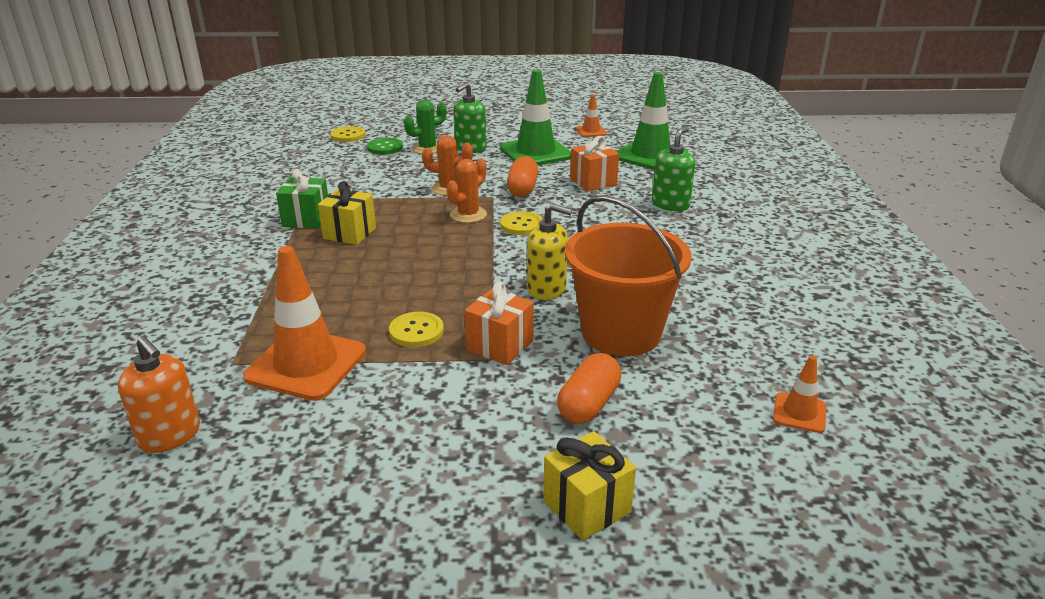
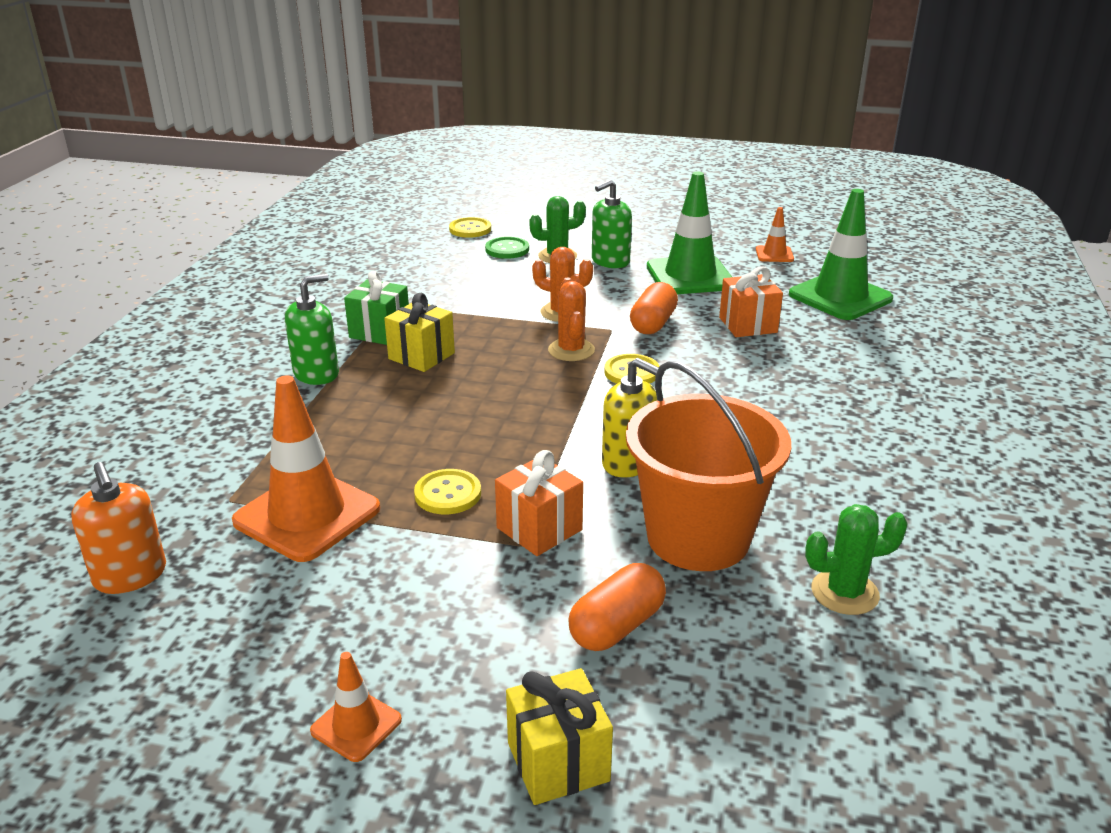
camera: 15 degrees right, 0 degrees up
(468, 215) = (571, 350): orange cactus -> orange cactus turned 60 degrees counterclockwise
(670, 204) = (838, 369): green soap dispenser -> green soap dispenser (316, 374)
(739, 353) = (844, 592): none -> green cactus
(799, 413) = (893, 691): orange traffic cone -> orange traffic cone (356, 725)

